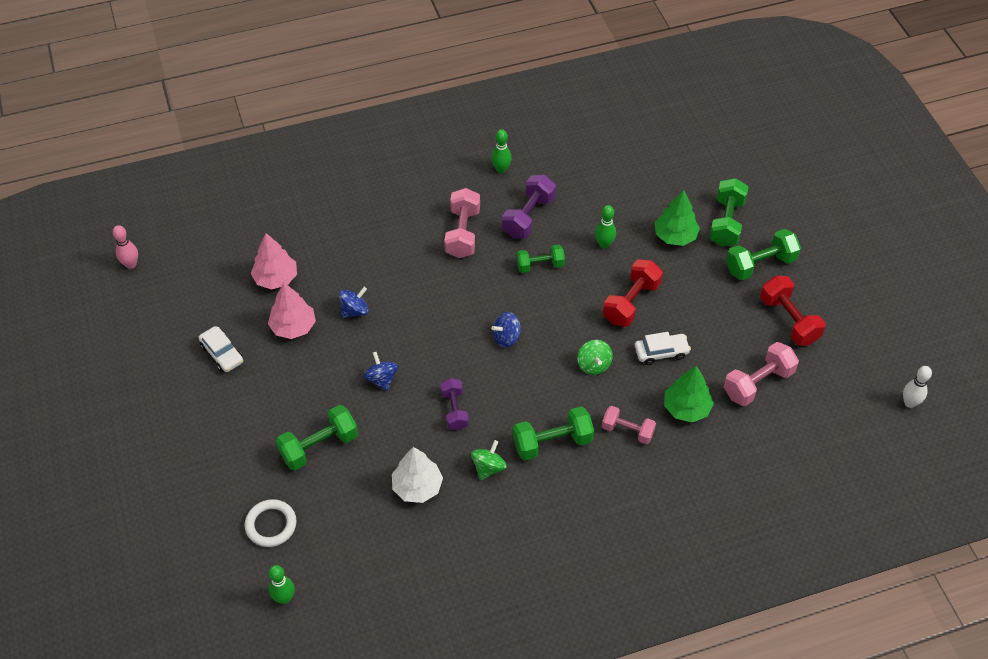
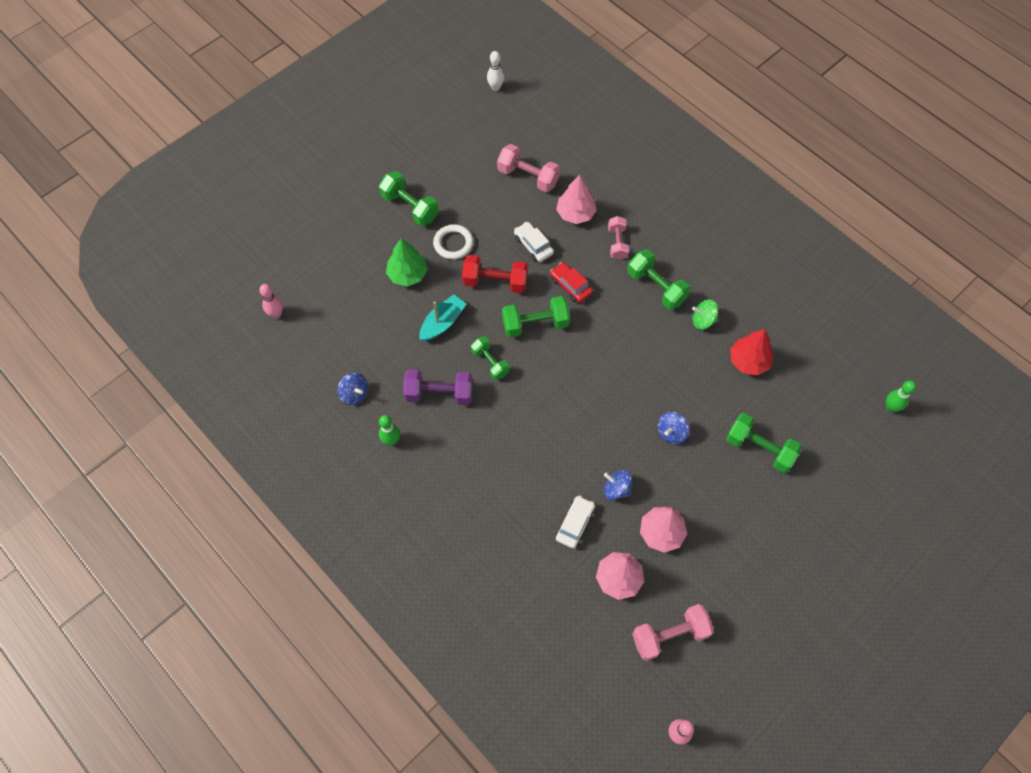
camera: 115 degrees left, 10 degrees up
(222, 353) = (722, 579): white car -> white car (575, 524)
(271, 525) = (844, 448): white ring -> white ring (453, 243)
(417, 487) = (749, 361): white tree -> red tree
(454, 410) = (668, 365): purple dumbbell -> none
(462, 233) = (484, 440): pink dumbbell -> pink dumbbell (670, 636)
(506, 337) = (578, 357): blue spinning top -> blue spinning top (354, 394)
(593, 365) = (570, 286): green spinning top -> red car
(604, 244) = (442, 323): green bowling pin -> turquoise boat
(677, 129) = (276, 314): none -> pink bowling pin
(686, 408) = (575, 213): green tree -> pink tree
(726, 222) = (375, 243): green dumbbell -> green dumbbell (535, 324)
(789, 320) = (457, 174): red dumbbell -> none

